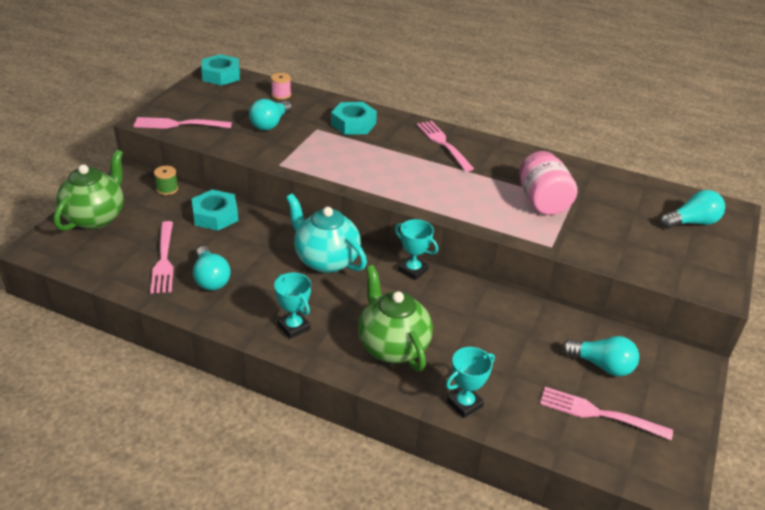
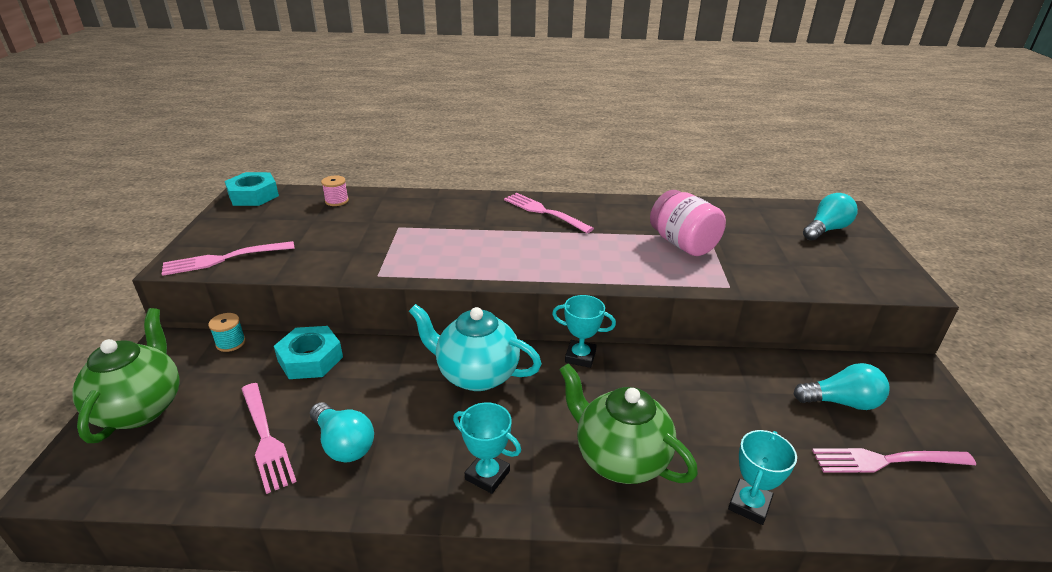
camera: 20 degrees left, 5 degrees down
(167, 189) = (231, 343): green spool -> turquoise spool
(270, 124) = (341, 233): turquoise light bulb -> none
(353, 124) = (436, 213): turquoise nut -> none

